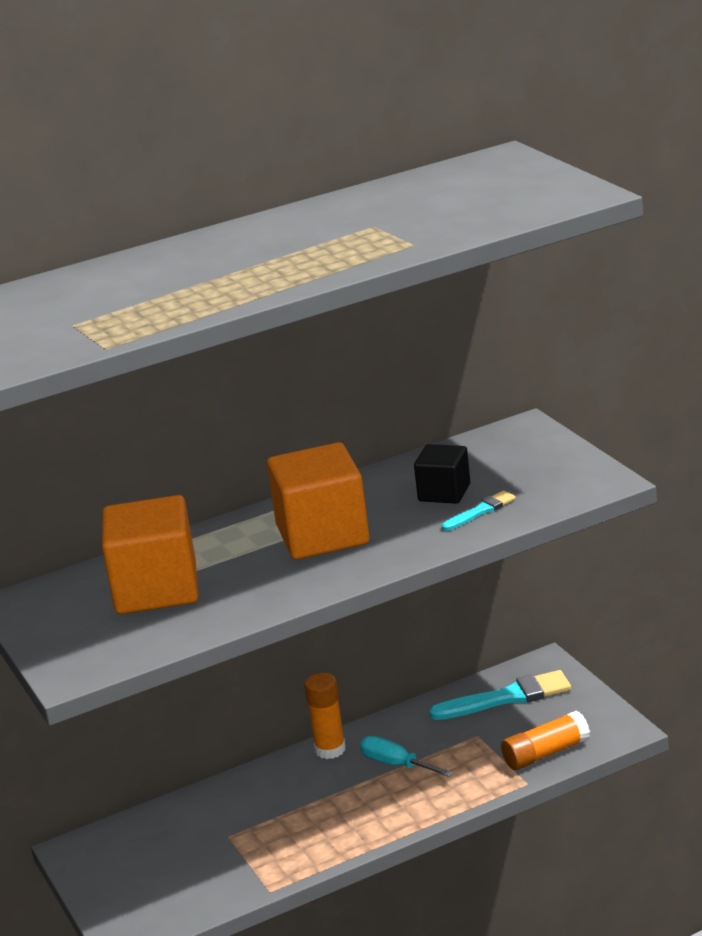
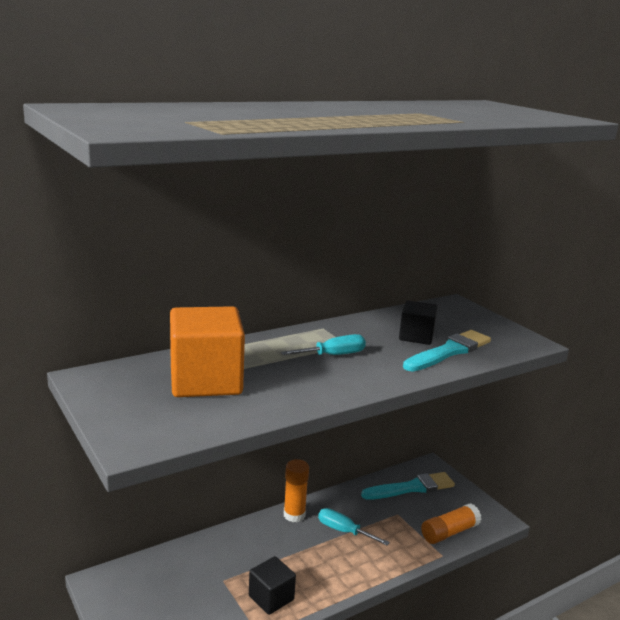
camera: 10 degrees left, 5 degrees down
(287, 851) = (271, 598): none -> black cube
(322, 535) = (333, 355): orange cube -> turquoise screwdriver
(480, 511) = (449, 351): turquoise brush -> turquoise brush, size x1.83

